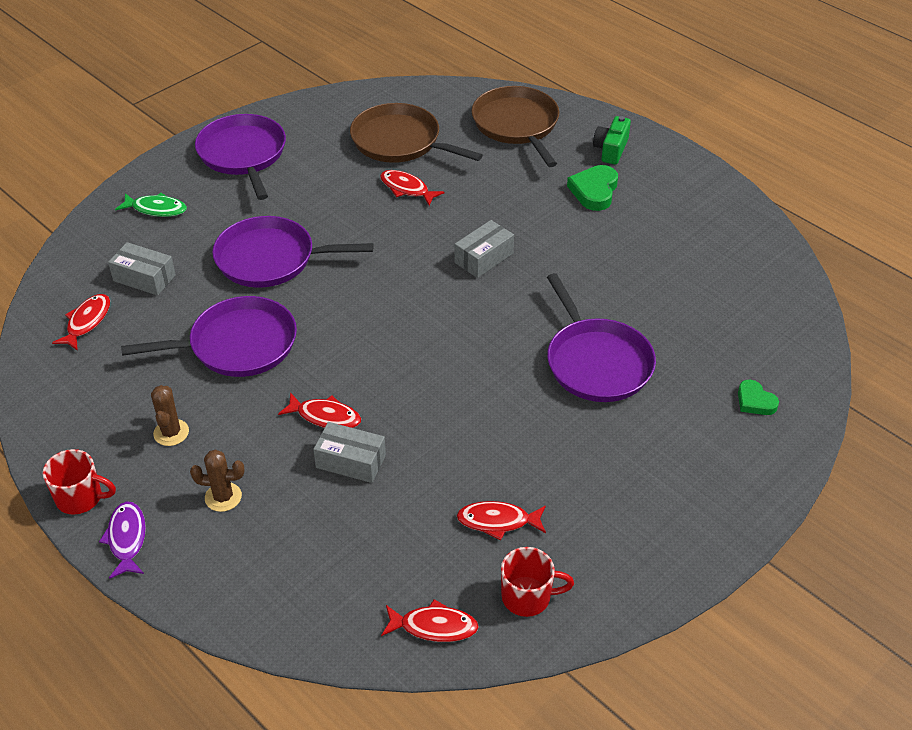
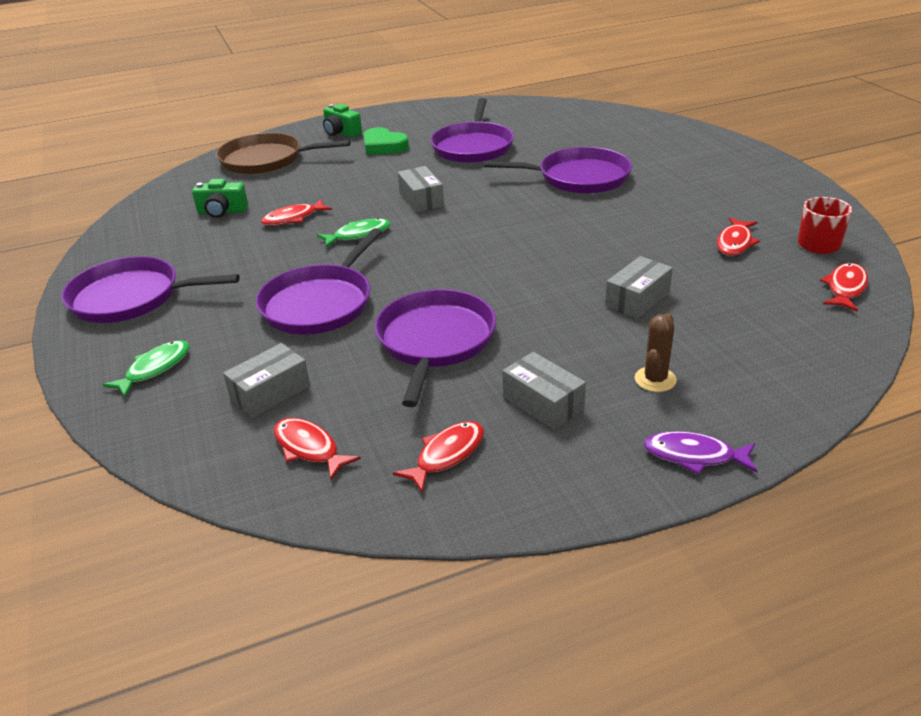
camera: 65 degrees left, 10 degrees down
(80, 498) = (616, 487): red mug -> none
(171, 433) = (543, 403): brown cactus -> grey box
(325, 416) = (571, 304): red fish -> red fish (446, 455)
(394, 240) = (358, 235): none -> green fish
(400, 141) = (222, 211): brown pan -> green camera
(631, 257) = (473, 147): none -> purple pan
(755, 401) = (650, 135): green heart -> none

